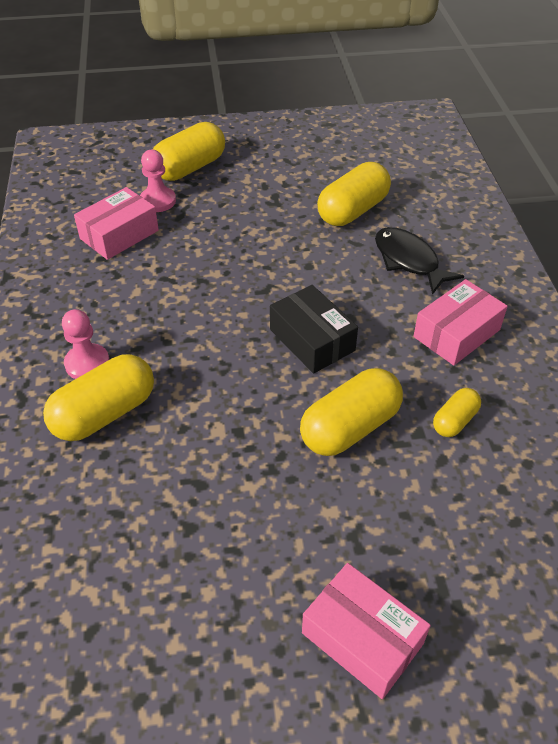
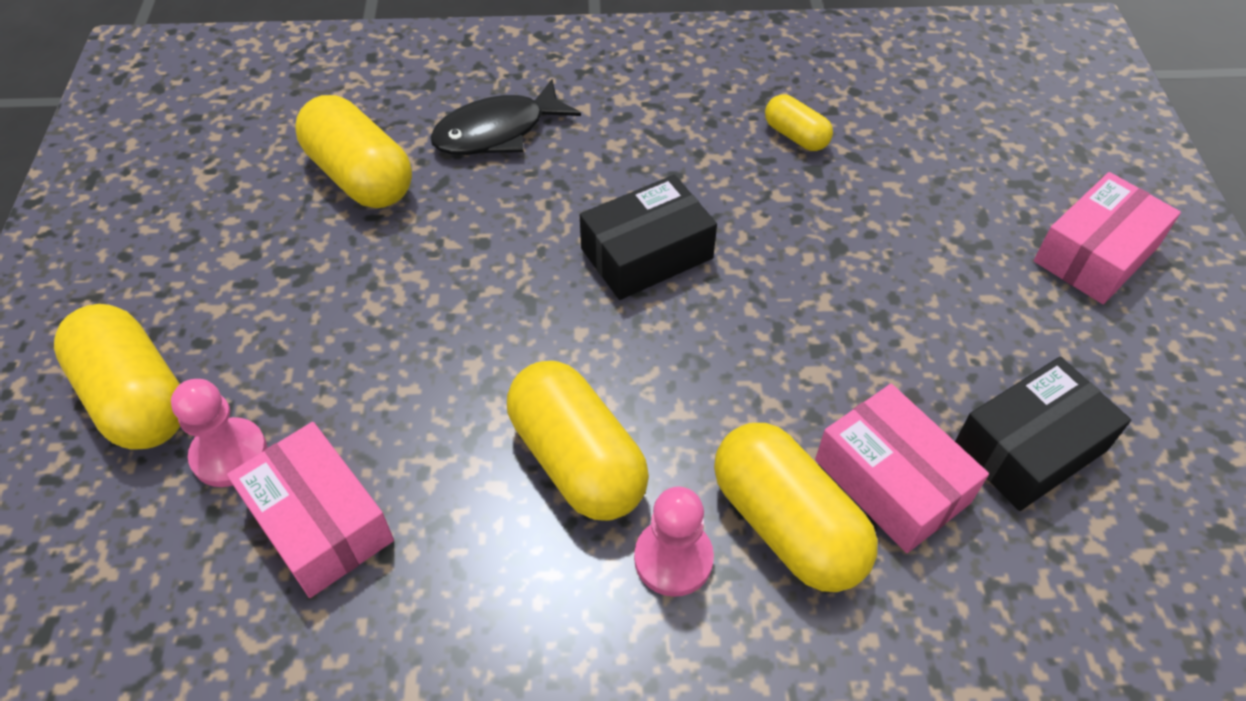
camera: 85 degrees left, 5 degrees up
(157, 555) = (1029, 447): none -> black box
(350, 427) = (808, 231): yellow capsule -> yellow capsule (577, 460)
(456, 333) = (649, 110): pink box -> pink box (891, 481)

